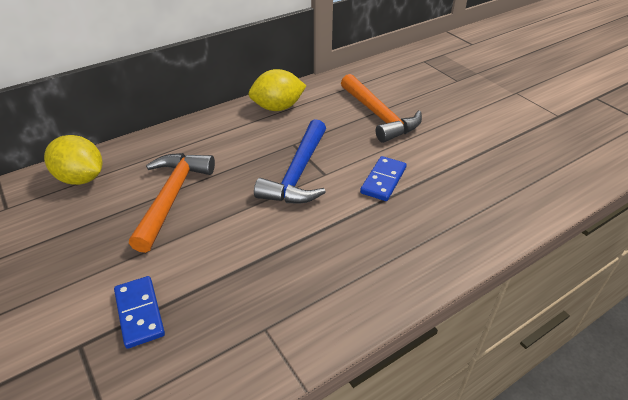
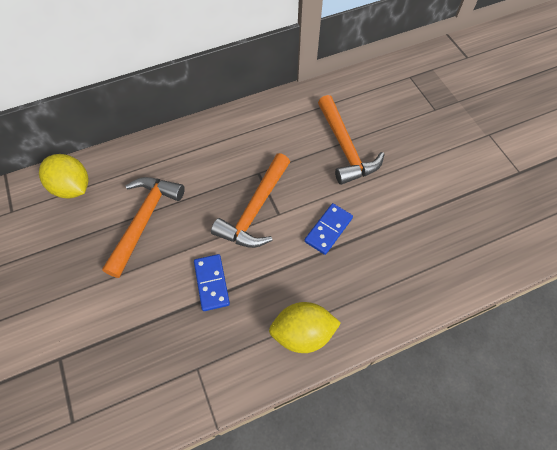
camera: 10 degrees right, 20 degrees up
(140, 313) = (105, 336): blue domino -> blue domino (212, 283)
(278, 107) = (253, 124): yellow lemon -> yellow lemon (302, 333)
(298, 173) = (255, 209): blue hammer -> orange hammer

